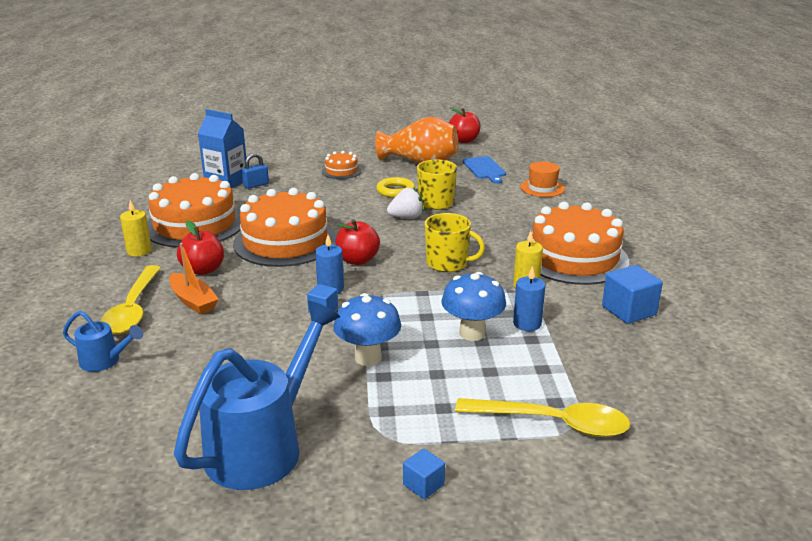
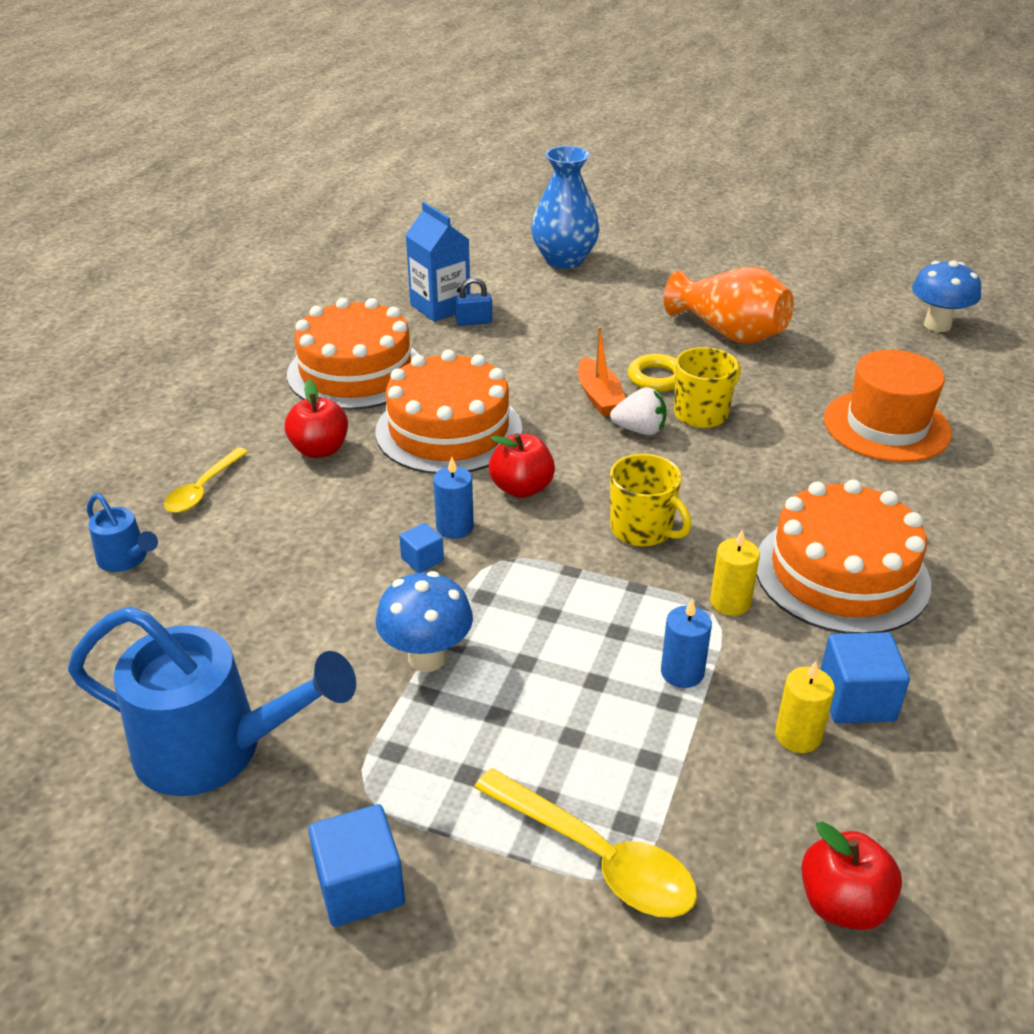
camera: 25 degrees right, 10 degrees up
(133, 309) = (203, 489): yellow spoon -> yellow spoon, size x0.66
(139, 251) = (265, 398): yellow candle -> yellow candle (798, 735)
(193, 301) = (277, 497): orange boat -> orange boat (599, 397)
(264, 445) = (216, 750): blue watering can -> blue watering can turned 45 degrees clockwise
(290, 145) = (564, 260): none -> blue vase
(341, 171) = (604, 323): orange cake -> none
(423, 485) = (360, 886): blue cube -> blue cube, size x1.76
(464, 140) = (825, 304): red apple -> red apple (843, 904)
(472, 333) = (591, 663): blue mushroom -> blue mushroom (937, 325)
(484, 169) = (819, 367): blue cutting board -> none
(542, 188) = (886, 426): orange hat -> orange hat, size x1.72

